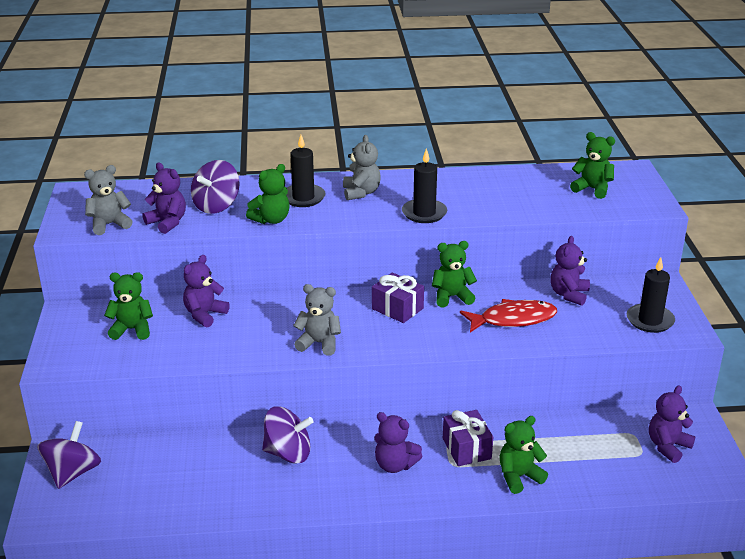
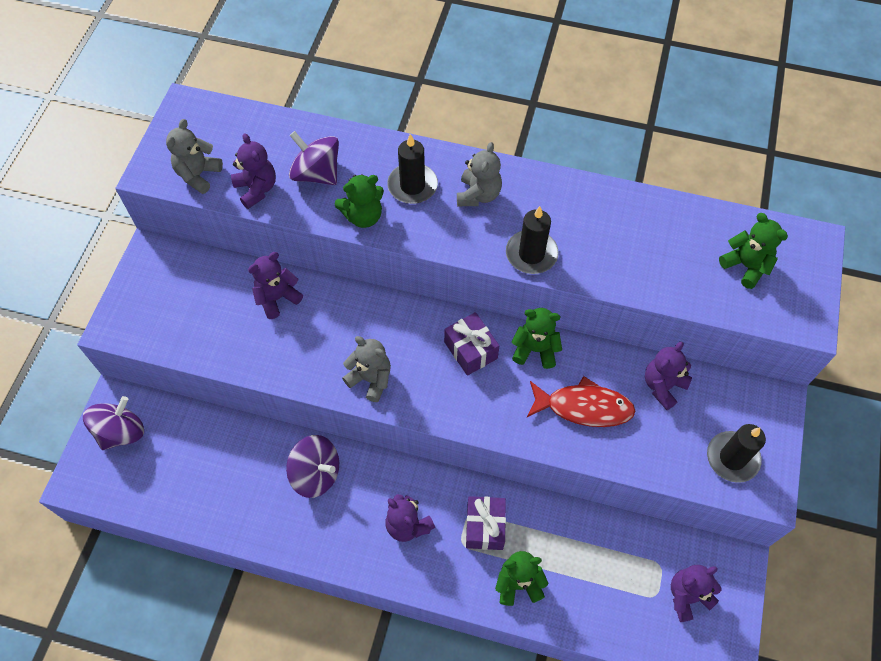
camera: 20 degrees right, 30 degrees up
(109, 224) = (198, 175): grey teddy bear -> grey teddy bear turned 60 degrees counterclockwise
(132, 329) = (202, 299): green teddy bear -> none
(216, 206) = (316, 173): purple spinning top -> purple spinning top turned 75 degrees clockwise

